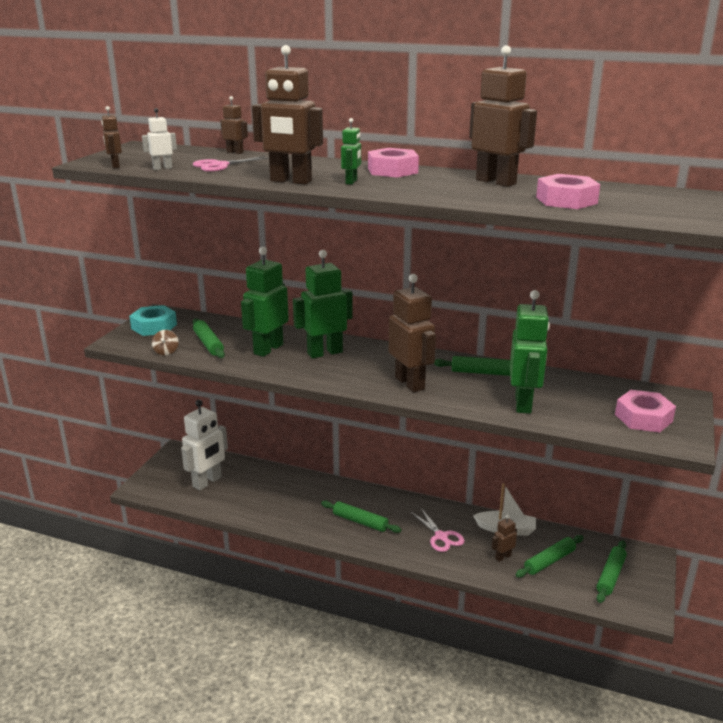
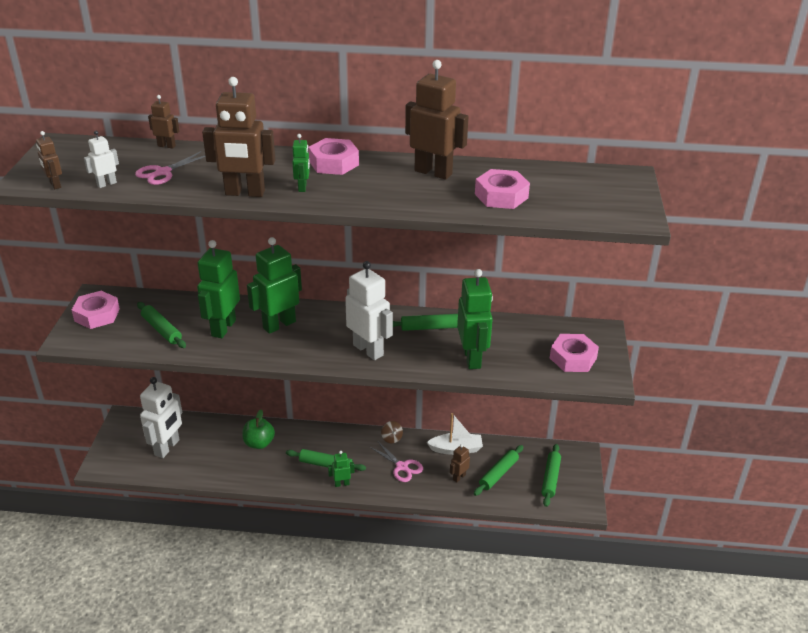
camera: 15 degrees left, 10 degrees up
(154, 326) = (97, 315): turquoise nut -> pink nut
(166, 352) = (123, 346): brown spinning top -> brown spinning top (391, 438)
(298, 492) = (259, 443): none -> green apple
(372, 542) = (342, 484): none -> green robot
(410, 383) = (368, 350): brown robot -> white robot

